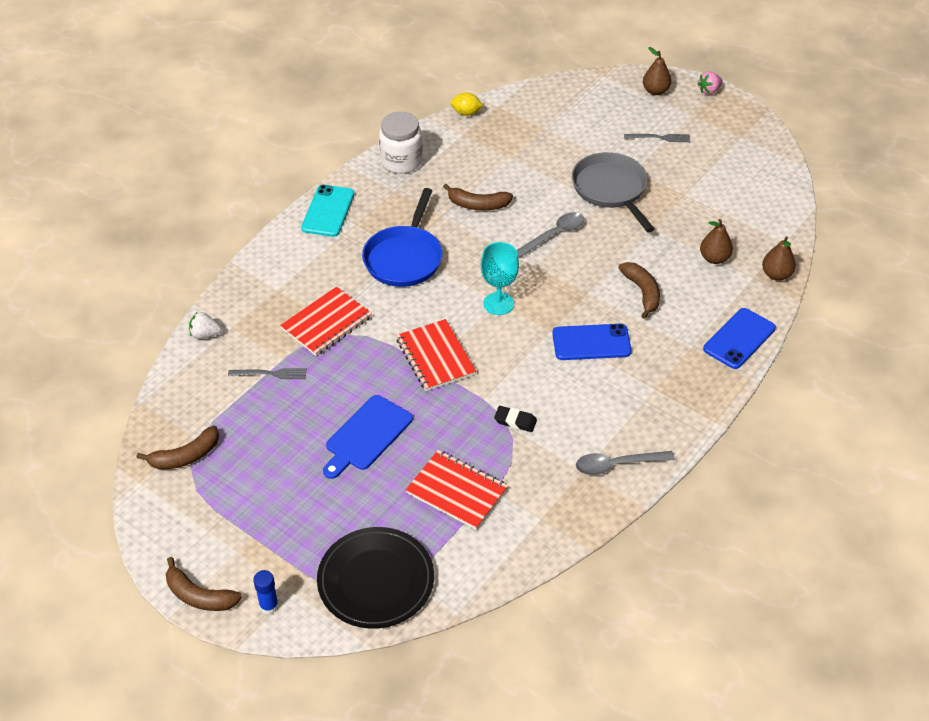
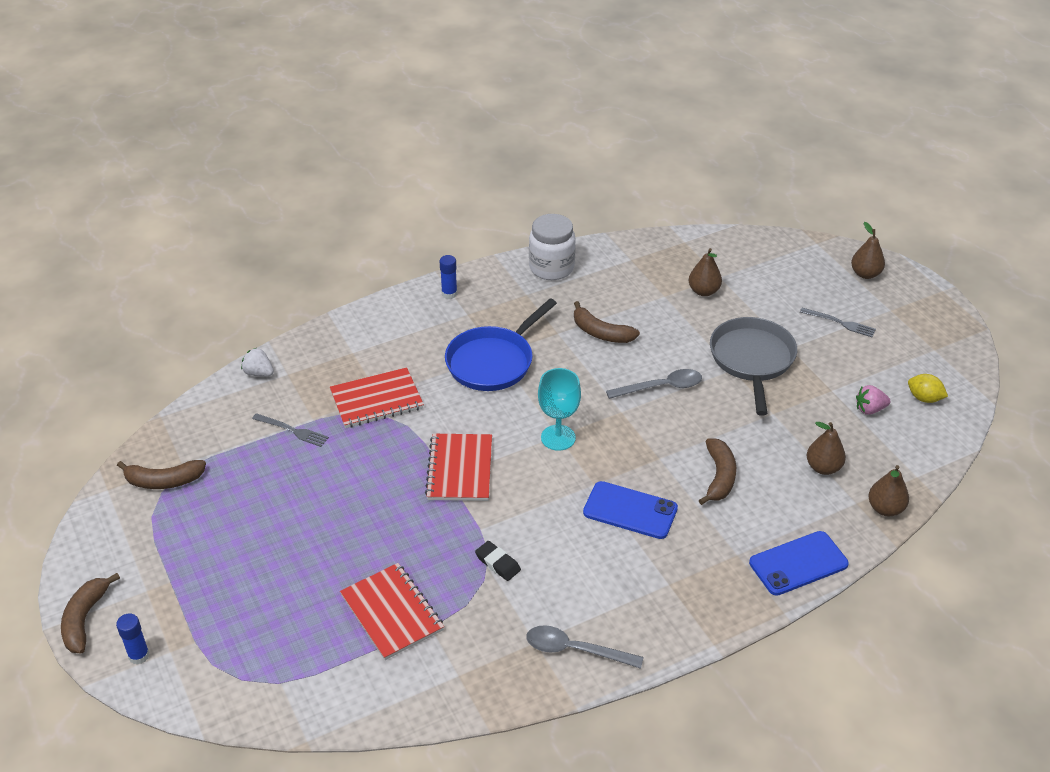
camera: 25 degrees right, 5 degrees down
(199, 596) = (85, 619): brown banana -> brown banana turned 45 degrees clockwise
(328, 211) = (449, 294): turquoise phone -> blue glue stick
(367, 436) = (341, 523): blue cutting board -> none
(376, 580) = (253, 672): black plate -> none
(466, 113) = (647, 240): yellow lemon -> yellow lemon (924, 398)
(539, 144) = (703, 291): none -> brown pear
(709, 91) = (927, 290): pink strawberry -> pink strawberry (869, 409)

